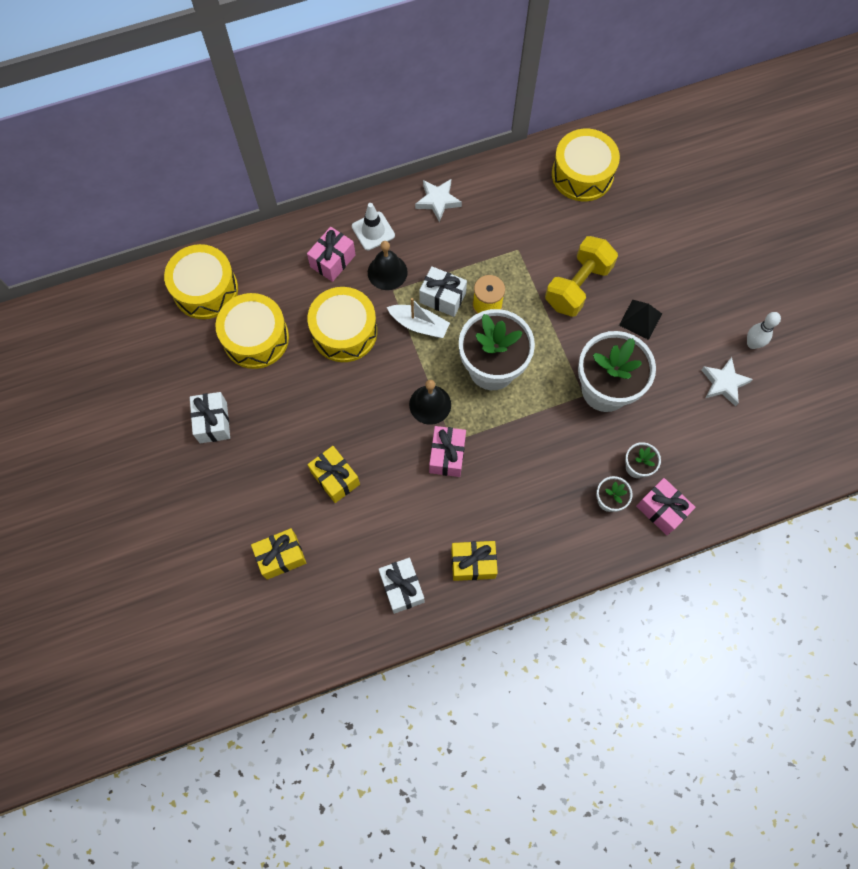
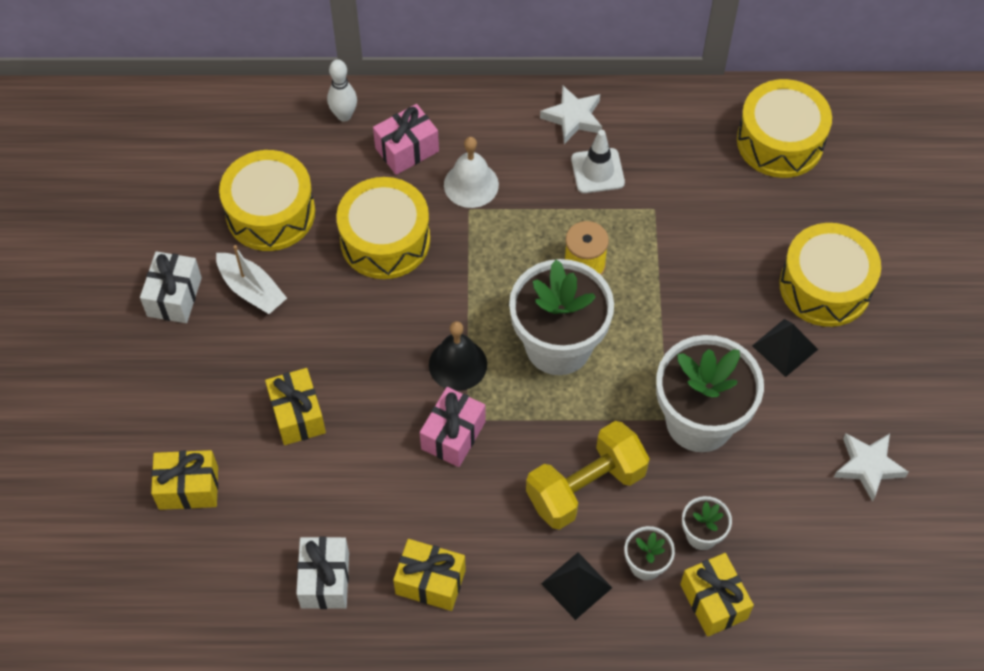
camera: 20 degrees right, 10 degrees down
(205, 290) = (233, 136): yellow drum -> yellow drum (825, 286)
(373, 231) = (474, 129): white traffic cone -> white traffic cone (597, 171)
(387, 272) = (471, 184): black bell -> white bell
(419, 325) = (485, 262): white boat -> white boat (251, 290)
(442, 298) = (529, 238): white gift -> none
(569, 531) = (576, 585): none -> black pyramid
(577, 286) = (716, 279): yellow dumbbell -> yellow dumbbell (585, 487)
(661, 510) = (713, 601): pink gift -> yellow gift
(752, 344) = (929, 428): white bowling pin -> white bowling pin (344, 115)

